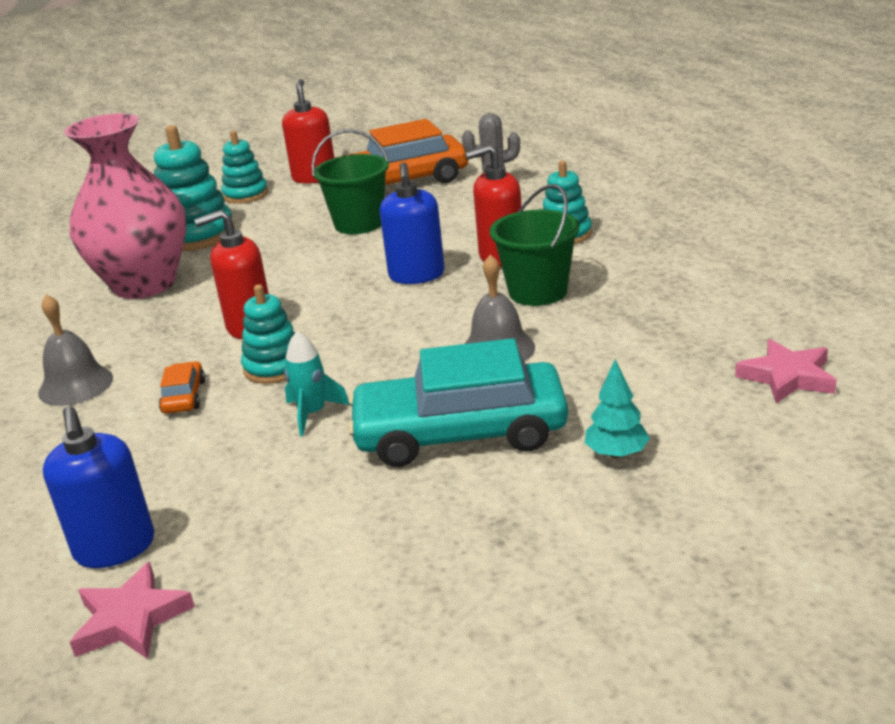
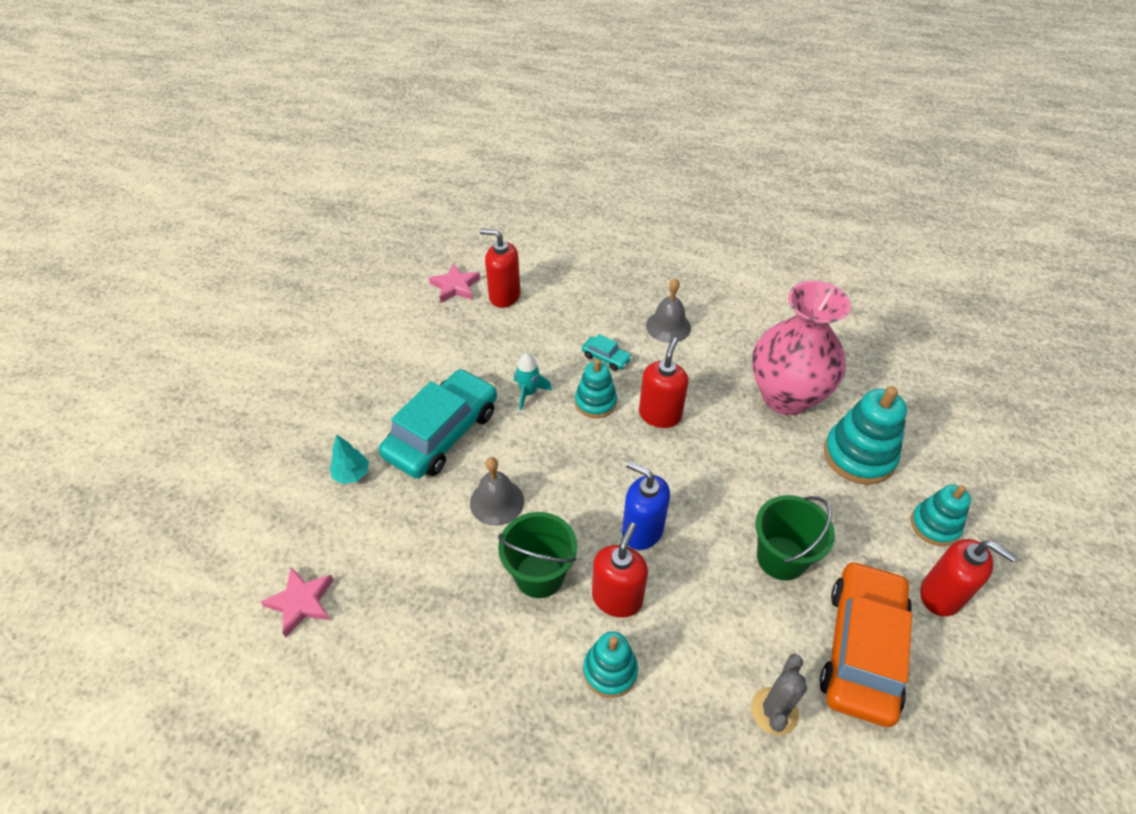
camera: 125 degrees right, 20 degrees up
(115, 548) = (504, 296): blue soap dispenser -> red soap dispenser
(184, 396) = (606, 357): orange car -> turquoise car

